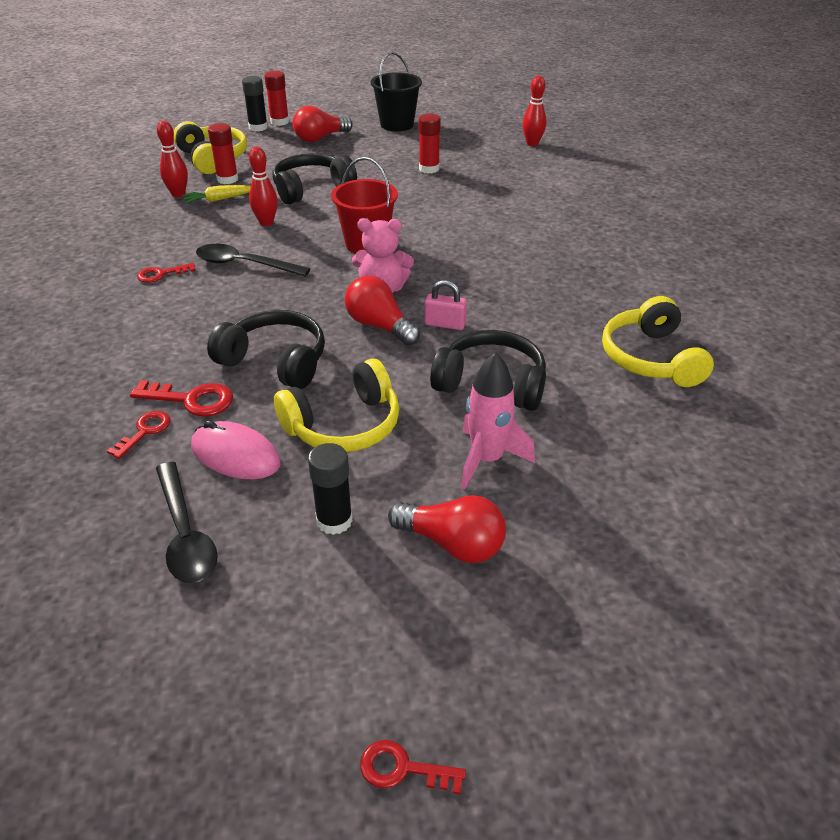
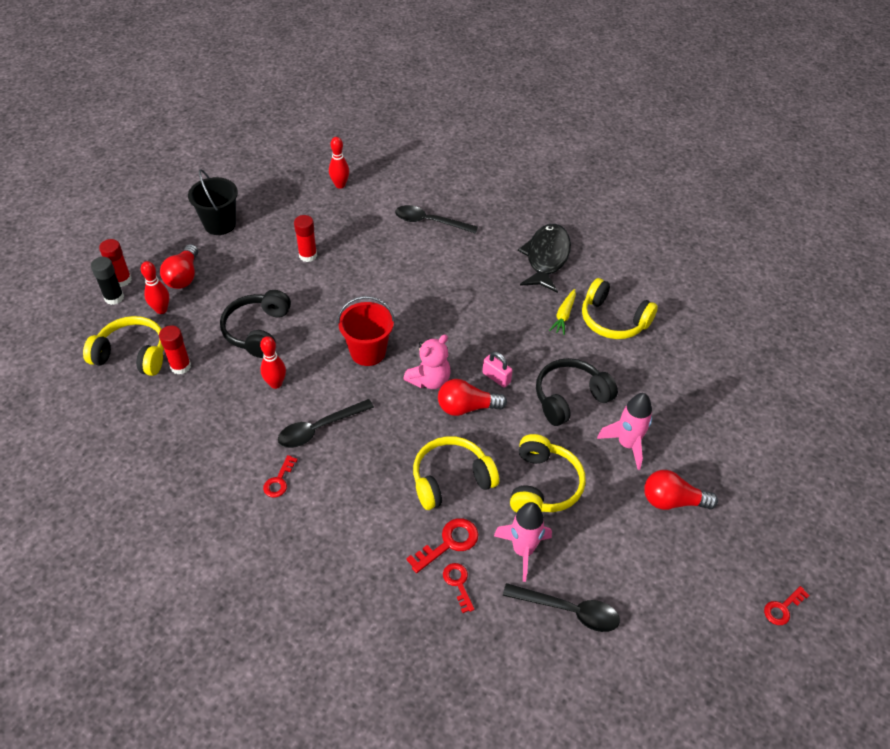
camera: 50 degrees left, 10 degrees up
(178, 194) = (167, 407): red bowling pin -> red bowling pin (161, 309)
(219, 199) = (207, 389): yellow carrot -> yellow carrot (563, 315)
(235, 455) = (523, 550): pink mouse -> pink rocket
(275, 361) = (451, 479): black headphones -> yellow headphones
(334, 521) = (615, 538): black glue stick -> none
(445, 324) = (496, 377): pink padlock -> pink padlock turned 75 degrees clockwise
(452, 543) = (672, 501): red light bulb -> red light bulb turned 150 degrees counterclockwise
(573, 198) = (430, 222): none -> black spoon
(654, 275) = (546, 258): none -> black fish

